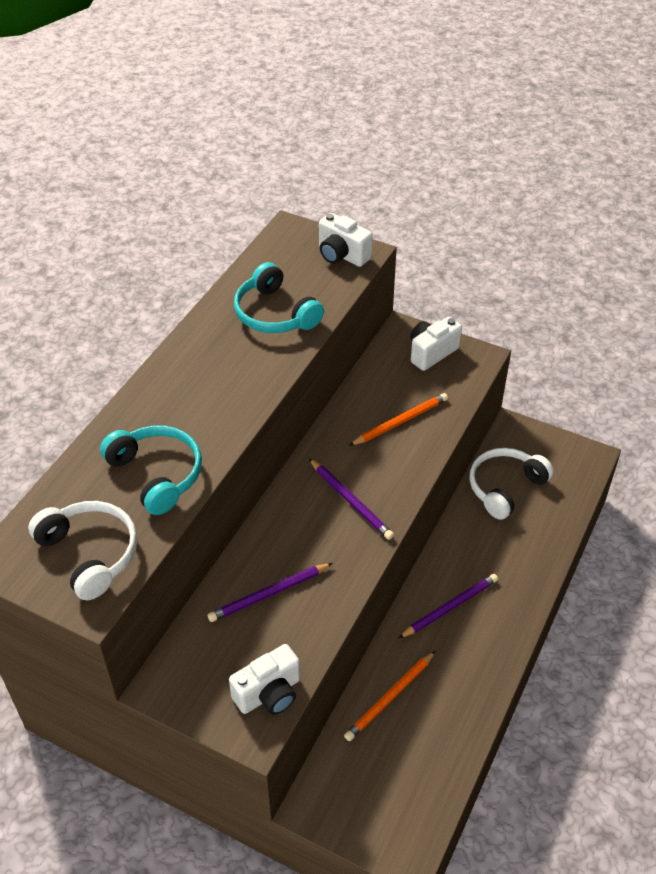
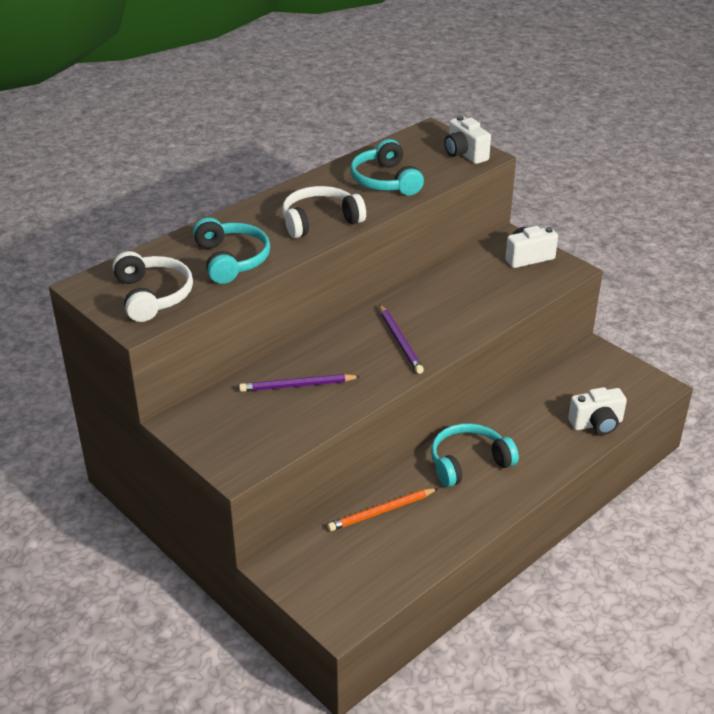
camera: 20 degrees right, 10 degrees down
(269, 693) = (261, 449): white camera -> white camera (597, 424)
(400, 421) = (473, 298): orange pencil -> none
(450, 607) = (468, 462): purple pencil -> turquoise headphones
(505, 487) = (565, 390): white headphones -> white headphones (320, 221)

